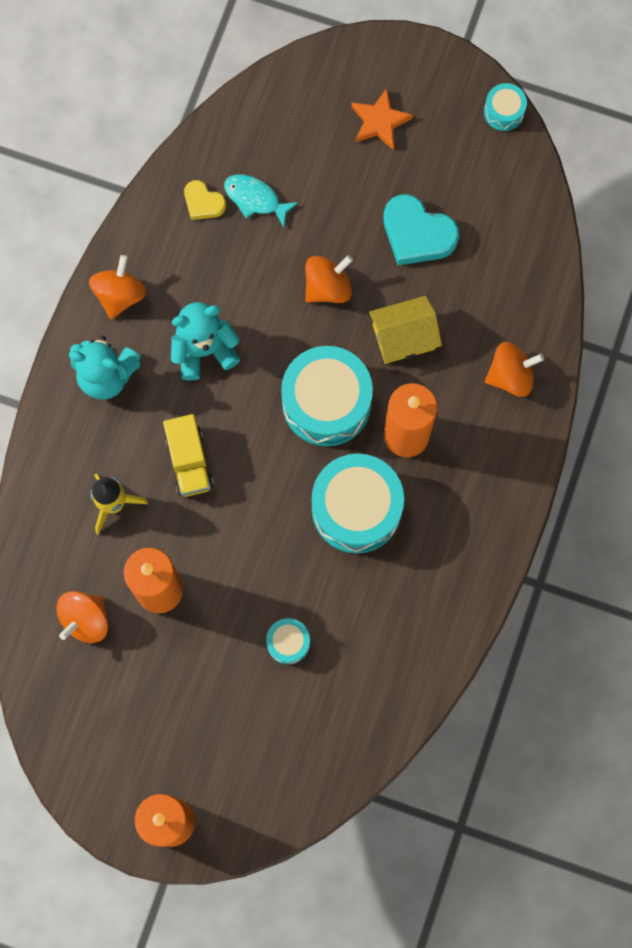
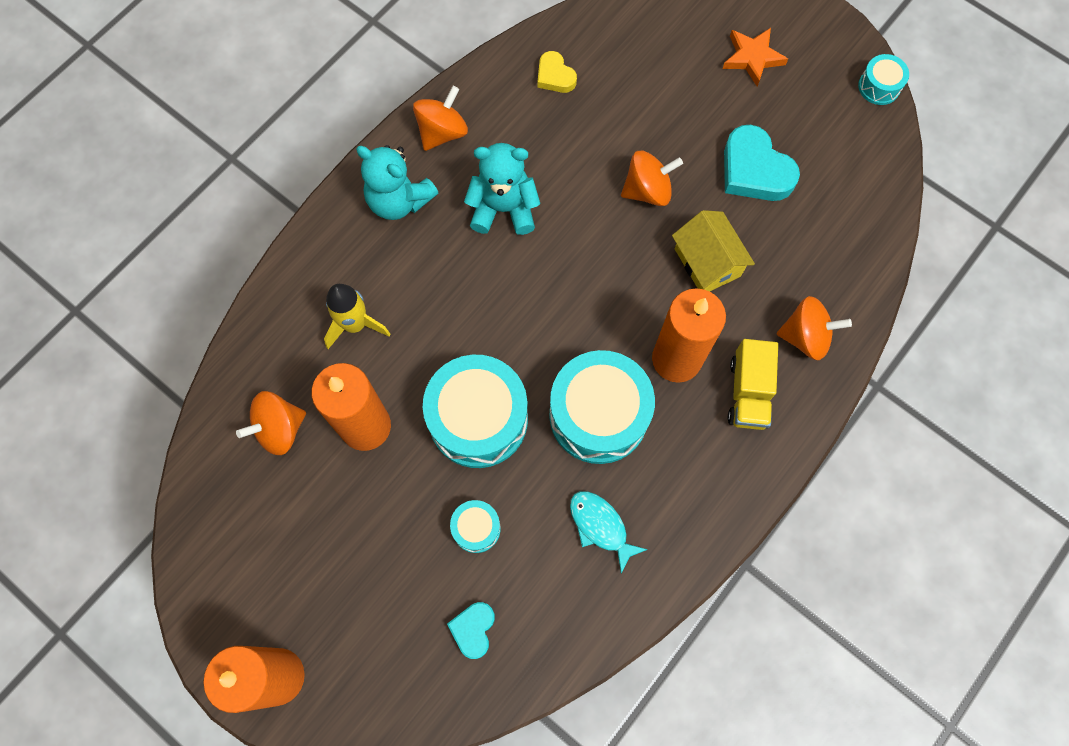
camera: 20 degrees right, 5 degrees down
(189, 461) = (446, 309): yellow truck -> yellow truck (748, 393)
(255, 199) = (606, 88): turquoise fish -> turquoise fish (600, 526)
(317, 725) = (473, 629): none -> turquoise heart
(326, 403) = (606, 299): turquoise drum -> turquoise drum (478, 419)
(403, 337) = (707, 262): yellow house -> yellow house turned 60 degrees clockwise

